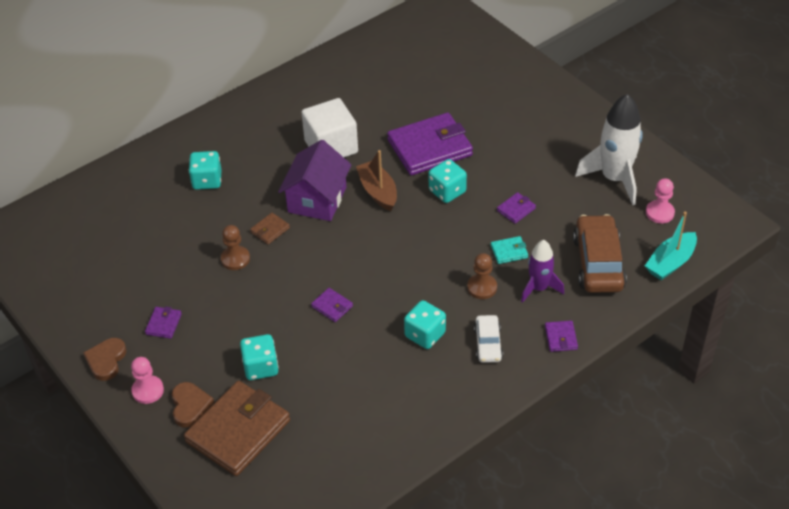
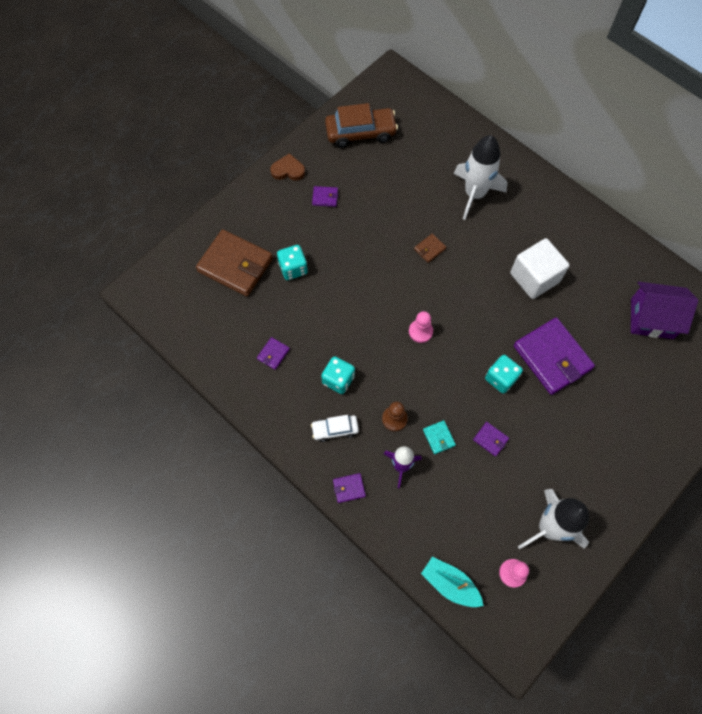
camera: 80 degrees right, 20 degrees up
(148, 390) = (265, 201): pink pawn -> pink pawn (420, 331)
(190, 406) = (254, 230): brown heart -> none
(207, 180) = (474, 194): turquoise dice -> white rocket
(235, 259) = (395, 231): brown pawn -> none
(270, 230) = (429, 249): brown wallet -> brown wallet turned 75 degrees counterclockwise
(317, 199) = (470, 277): purple house -> purple house (652, 318)
(332, 306) = (357, 307): purple wallet -> purple wallet (273, 354)
(378, 192) = (489, 322): brown boat -> none
(598, 263) = (438, 516): brown car -> brown car (360, 132)

